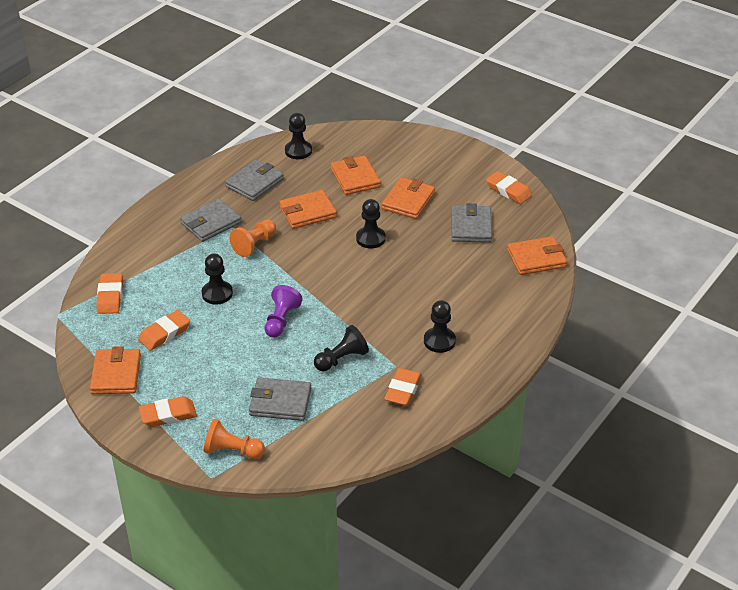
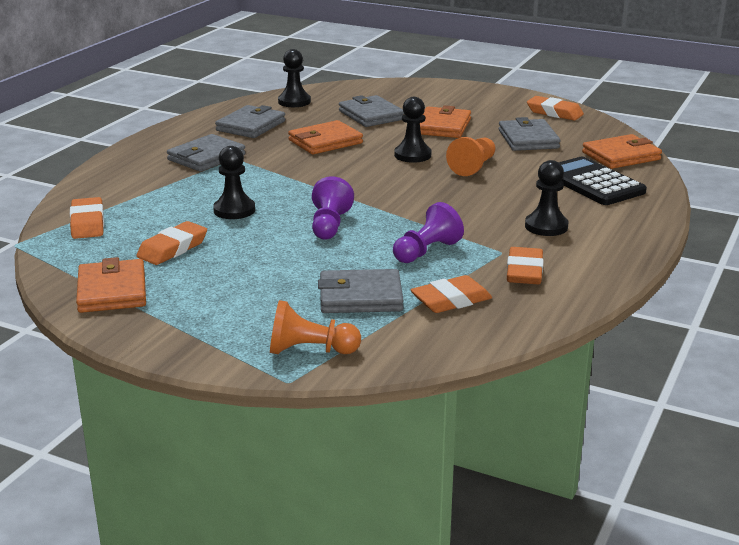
camera: 10 degrees left, 15 degrees down
(168, 415) = (201, 323): orange eraser -> orange eraser (451, 300)
(254, 245) = (269, 169): orange pawn -> orange pawn (473, 167)
(341, 359) = (426, 251): black pawn -> purple pawn
(355, 178) = (371, 115): orange wallet -> grey wallet
(498, 291) = (592, 183): none -> black calculator

